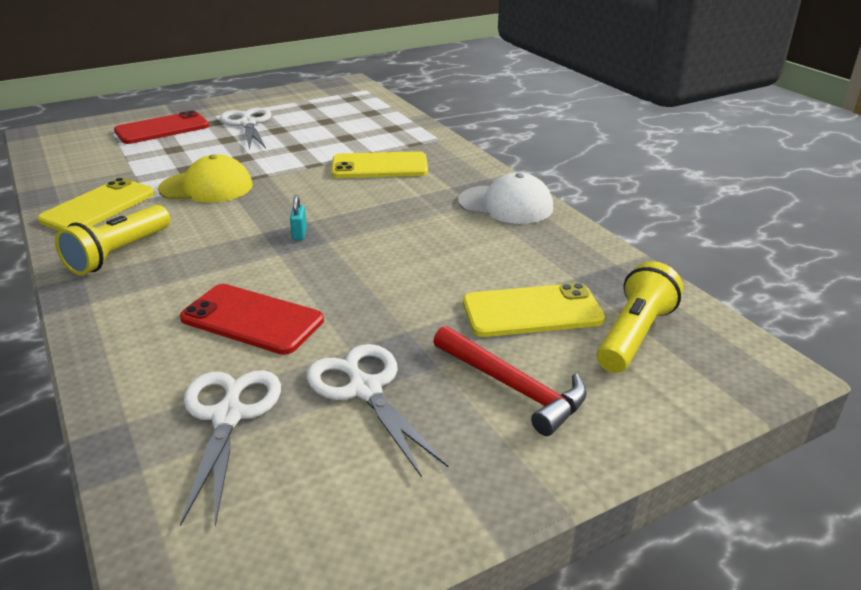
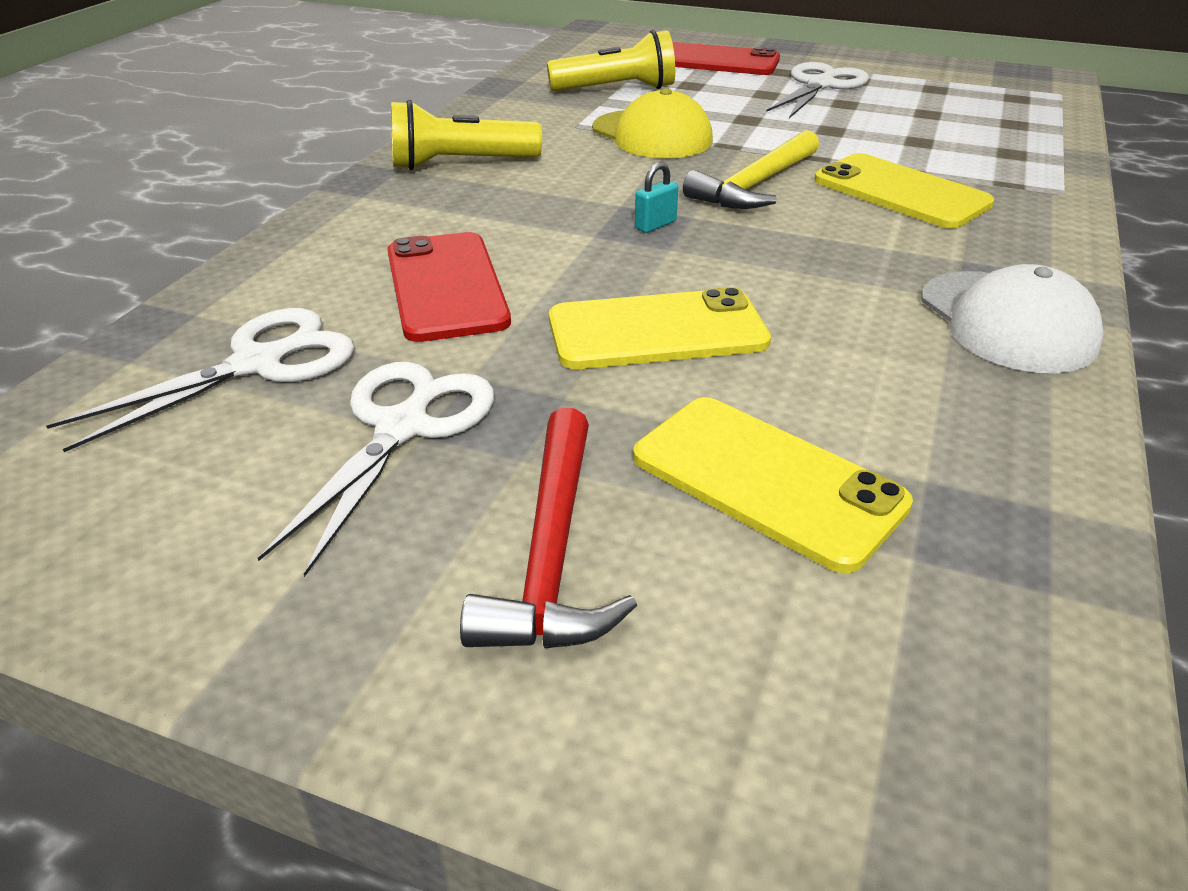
camera: 50 degrees right, 5 degrees up
(98, 207) = (523, 114): yellow phone -> yellow phone (657, 331)
(311, 191) = (756, 185): none -> yellow hammer
(634, 335) = (866, 628): yellow flashlight -> yellow flashlight (616, 89)

